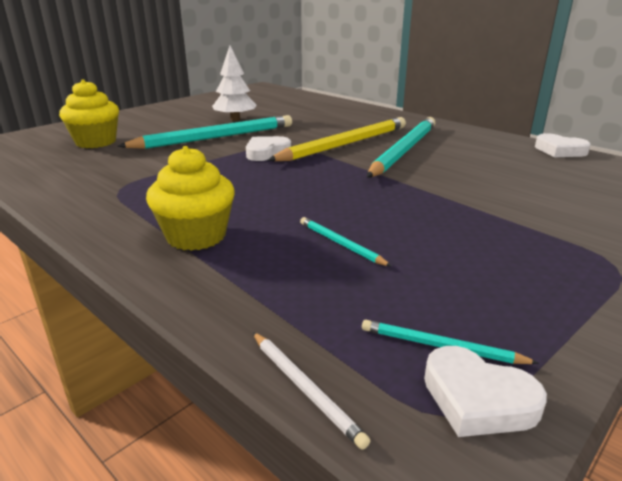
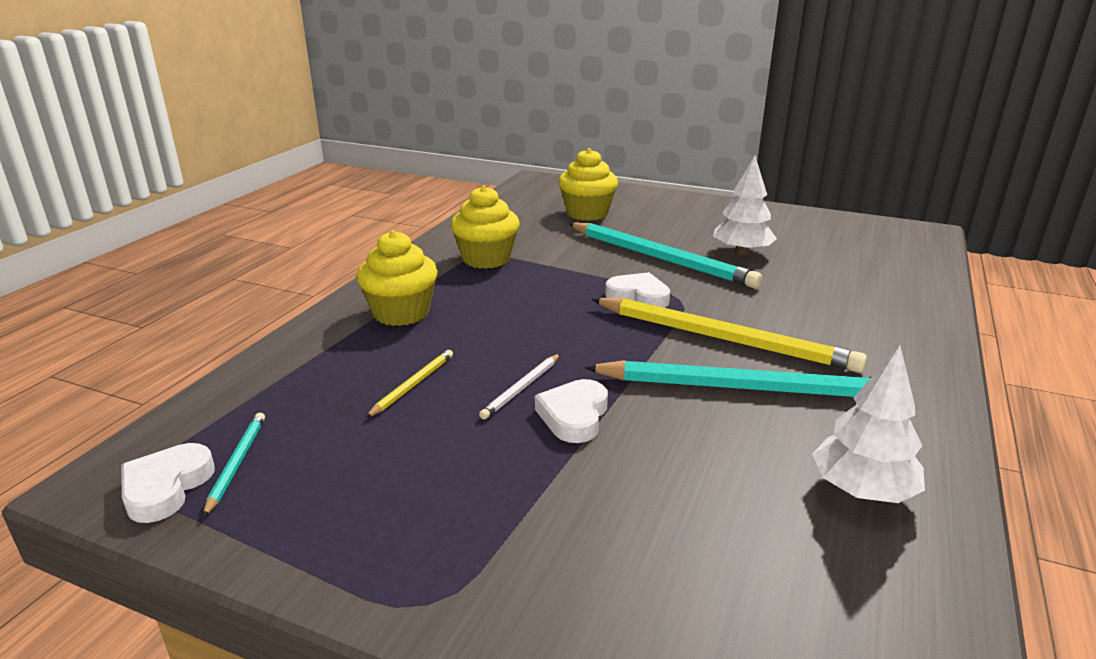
camera: 70 degrees right, 0 degrees up
(128, 187) = (486, 259): none -> yellow cupcake
(305, 388) = (186, 407): white pencil -> white pencil (522, 388)
(340, 244) = (413, 385): turquoise pencil -> yellow pencil
(504, 149) = (862, 491): none -> white tree
(559, 150) = (940, 569): white heart -> white heart (574, 416)

